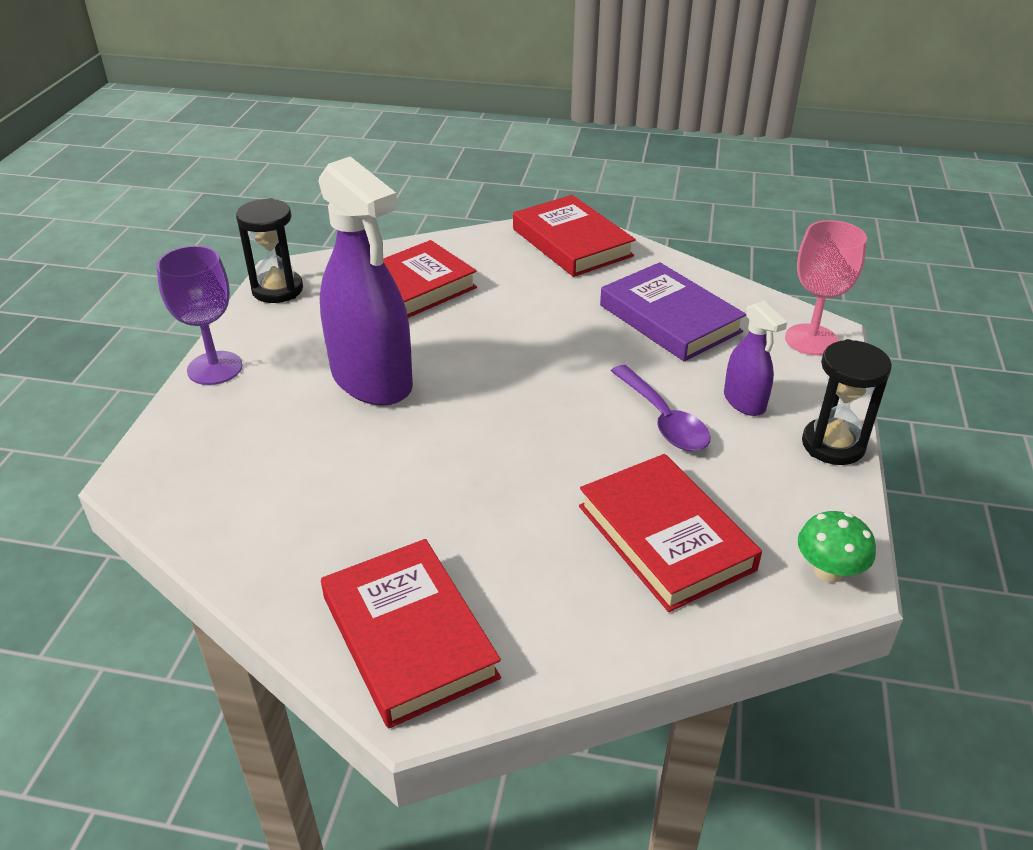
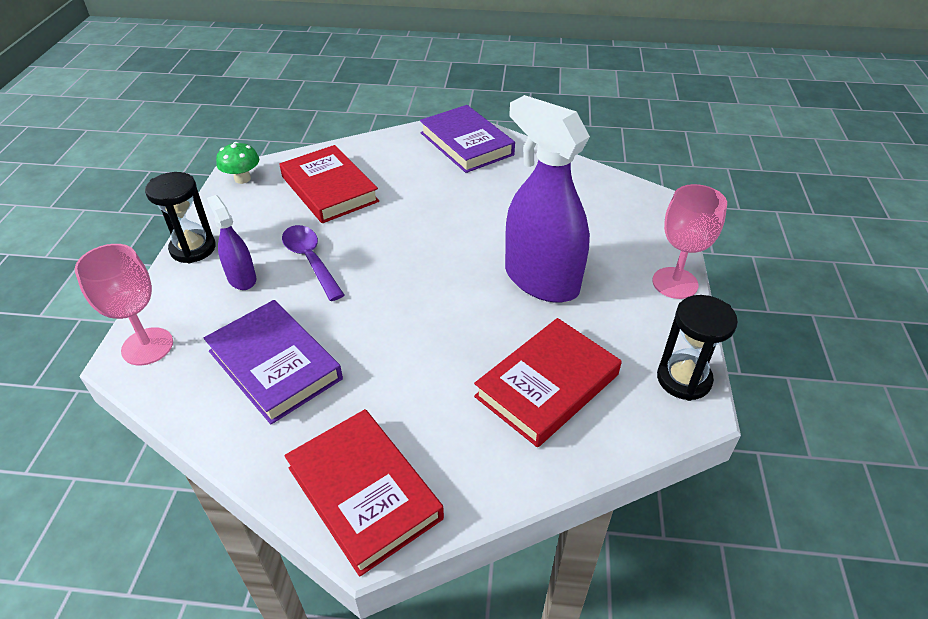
camera: 175 degrees right, 5 degrees up
(215, 368) = (675, 283): purple goblet -> pink goblet
(409, 637) = (466, 144): red book -> purple book

